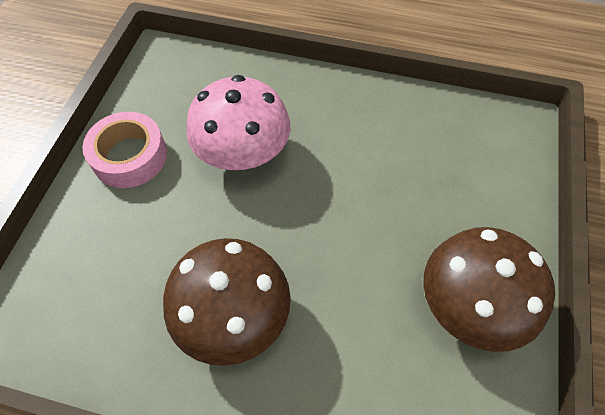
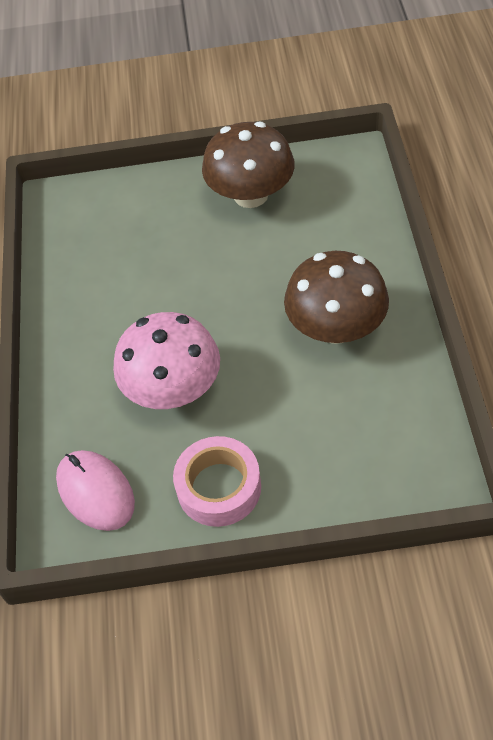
camera: 105 degrees left, 5 degrees down
(181, 81) = (96, 492): none -> pink mouse

